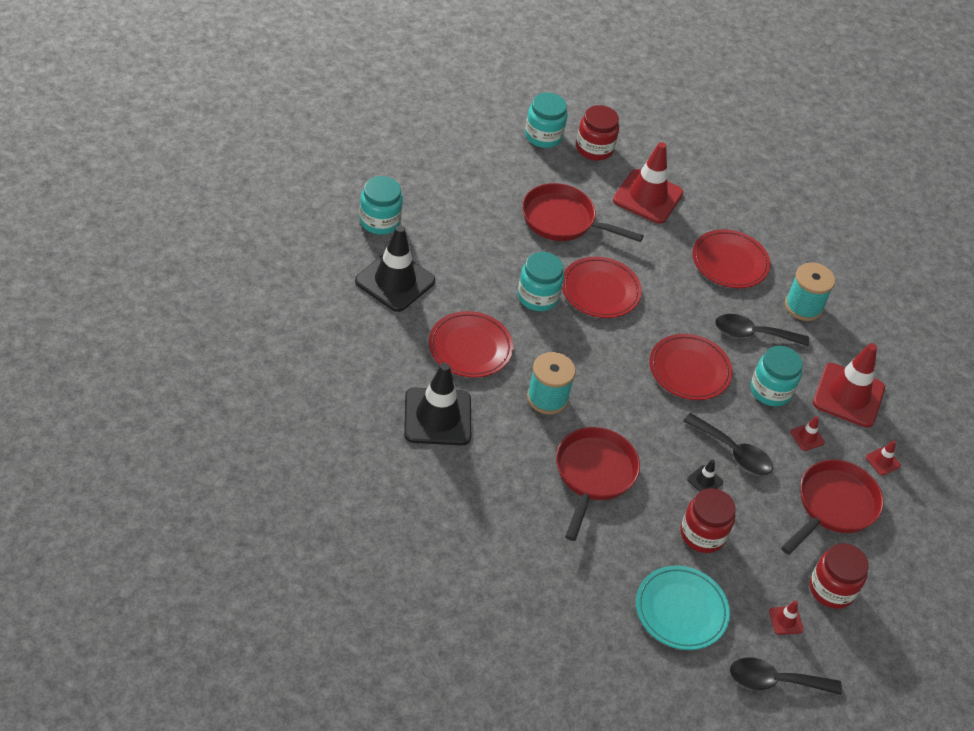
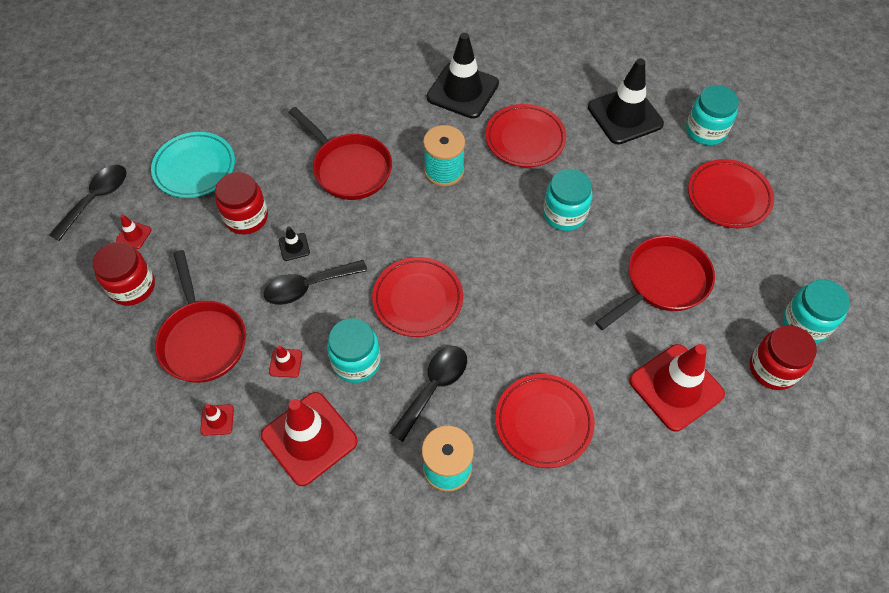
camera: 125 degrees right, 10 degrees up
(600, 291) = (551, 270): red plate -> red plate (728, 197)

